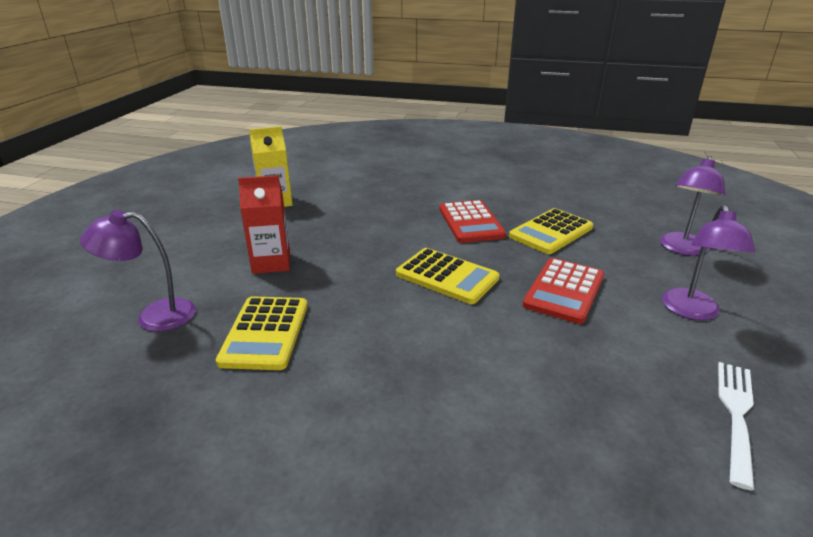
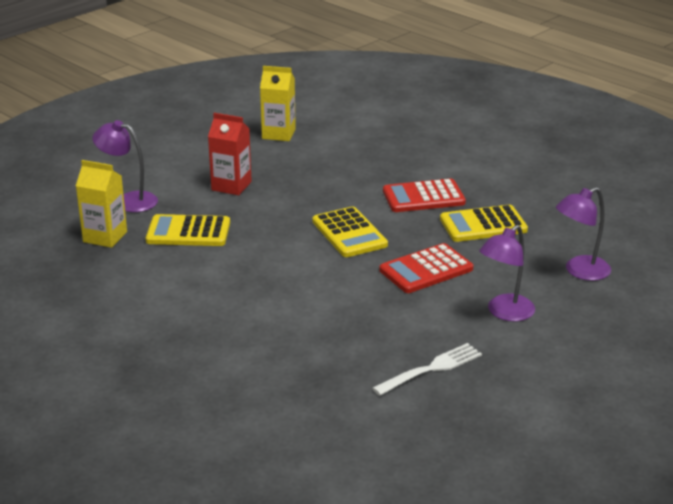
camera: 30 degrees right, 0 degrees up
(151, 379) = (105, 237): none -> yellow carton
(265, 333) = (188, 232): yellow calculator -> yellow calculator turned 60 degrees clockwise
(471, 222) = (423, 197): red calculator -> red calculator turned 60 degrees clockwise

